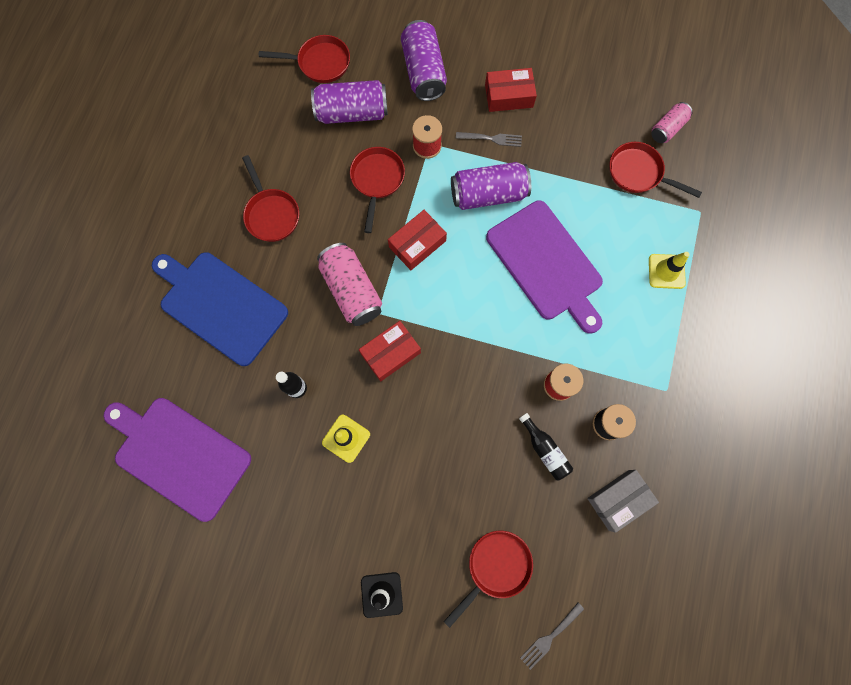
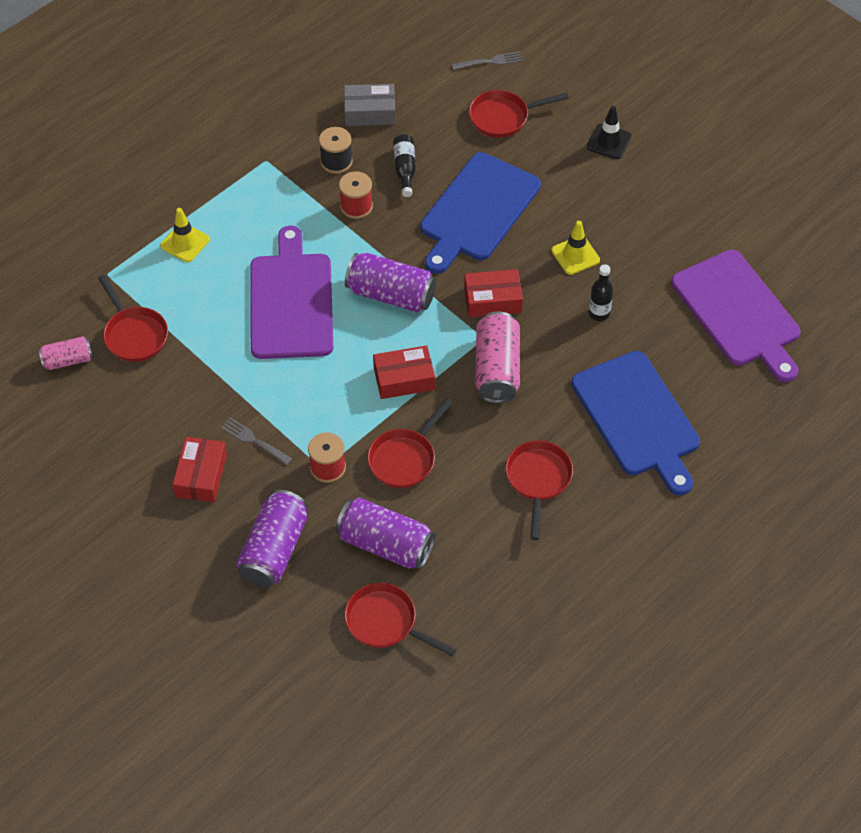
camera: 150 degrees left, 20 degrees down
(455, 439) = (477, 211): none -> blue cutting board
(488, 194) = (299, 389): purple can -> purple can (391, 294)
(508, 96) = (201, 475): red box -> red box turned 75 degrees clockwise

